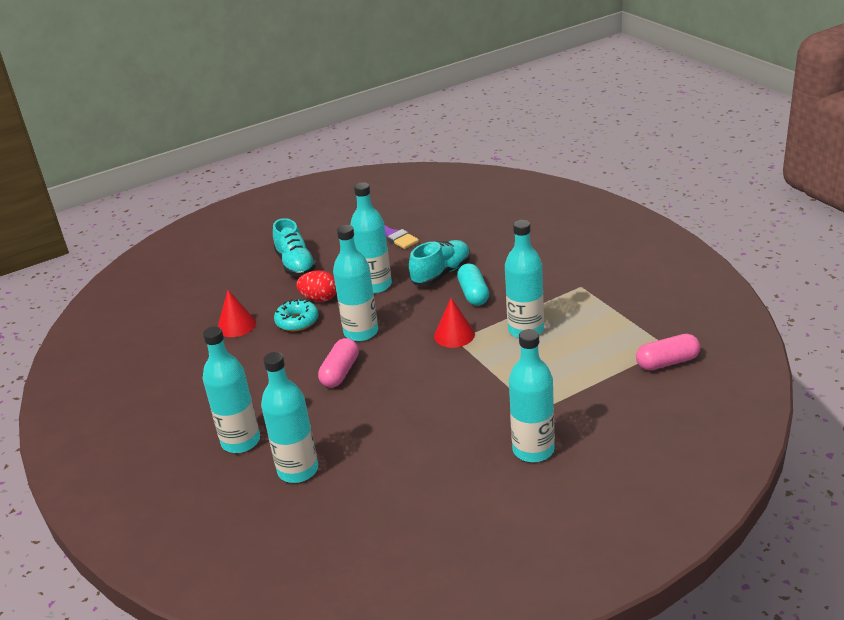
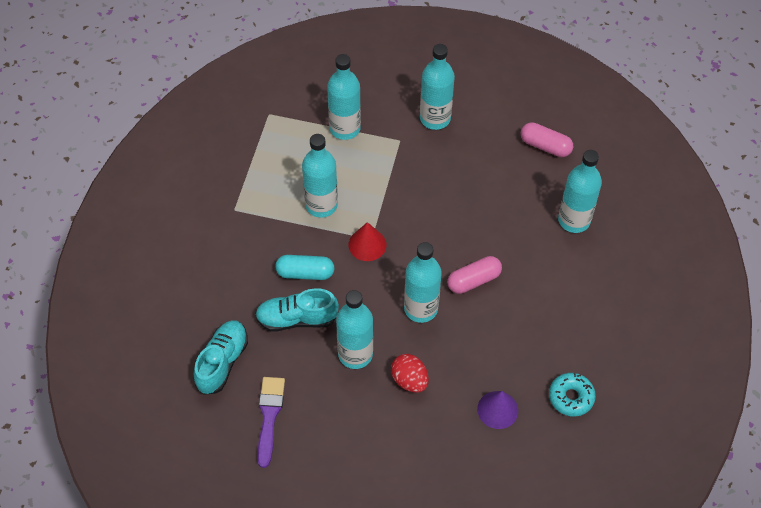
camera: 140 degrees left, 25 degrees up
(236, 325) = (497, 409): red cone -> purple cone
(241, 441) = (589, 276): turquoise bottle -> turquoise bottle (345, 128)
(295, 264) = (382, 452): turquoise shoe -> turquoise shoe (222, 362)
(297, 321) = (450, 368): turquoise donut -> turquoise donut (571, 397)
(473, 294) = (305, 273): turquoise capsule -> turquoise capsule turned 60 degrees clockwise
(667, 362) = (286, 105): pink capsule -> pink capsule (545, 146)

